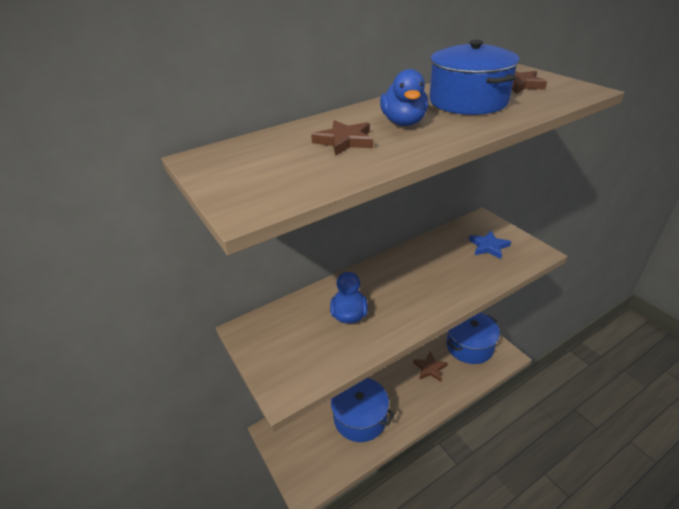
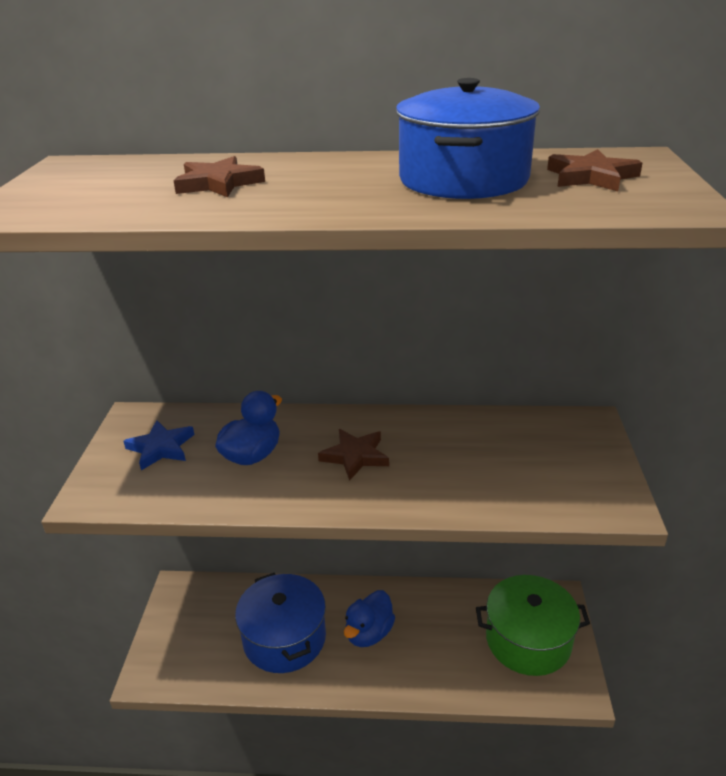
camera: 35 degrees right, 5 degrees down
(403, 122) = (324, 182): blue duck -> blue duck (369, 633)
(430, 368) = (436, 635): brown star -> brown star (355, 456)
(469, 346) = (528, 640): blue pot -> green pot
(488, 246) = (546, 462): blue star -> blue star (161, 448)

